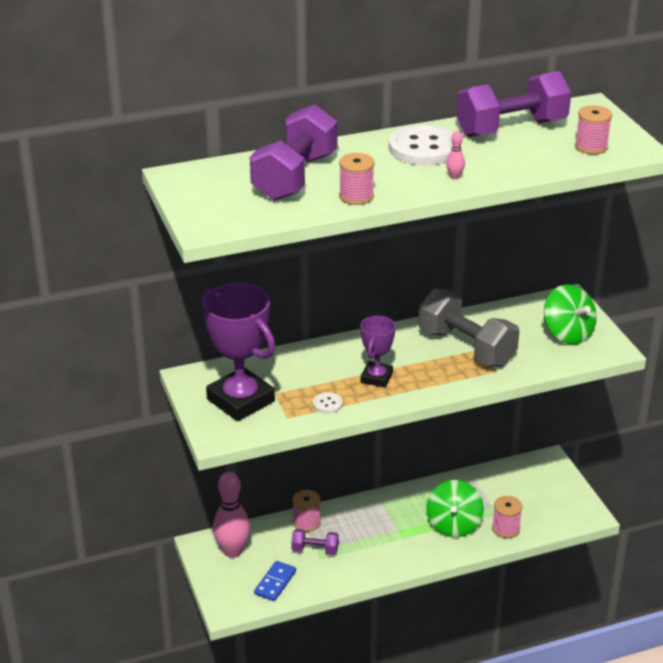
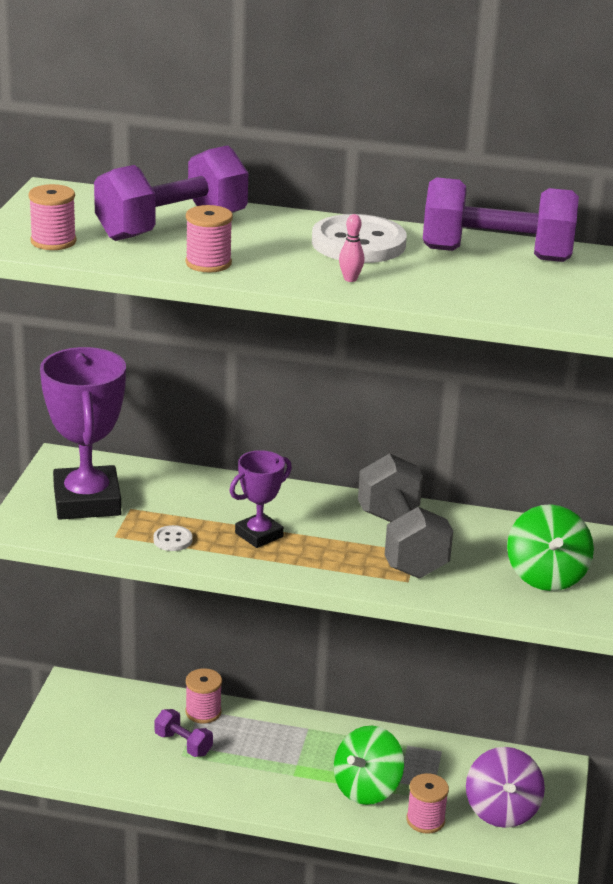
camera: 30 degrees right, 5 degrees down
(232, 551) = (96, 706): pink bowling pin -> none
(275, 582) = (107, 758): blue domino -> none
(542, 501) = (501, 810): none -> purple spinning top
(591, 147) = (569, 300): pink spool -> pink spool (53, 241)

